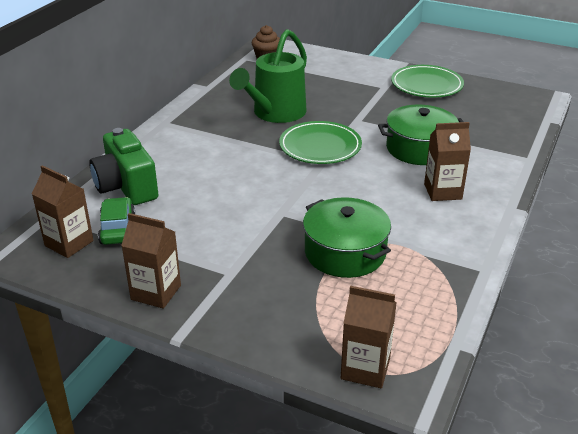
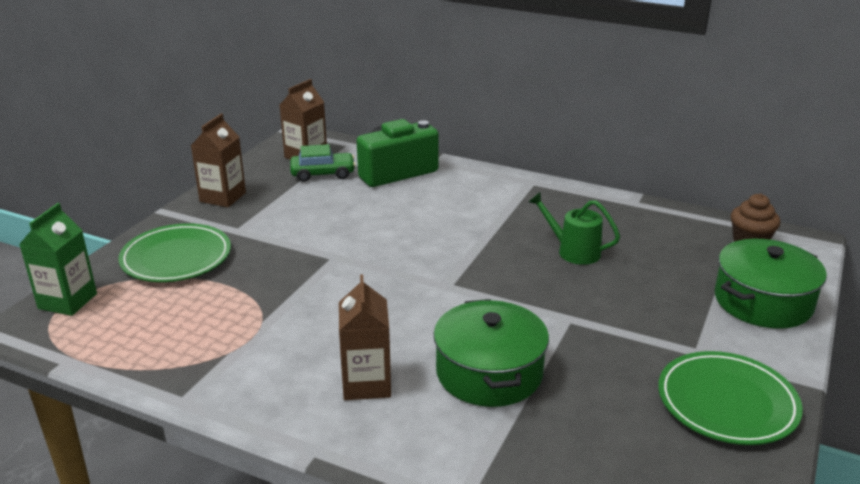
camera: 90 degrees right, 5 degrees down
(275, 113) = (573, 251): green watering can -> green watering can, size x0.56
(320, 146) = (486, 284): green plate -> green plate (176, 258)
(345, 252) = (249, 296): green pot -> green pot (763, 302)
(365, 369) = (67, 301): brown carton -> green carton

